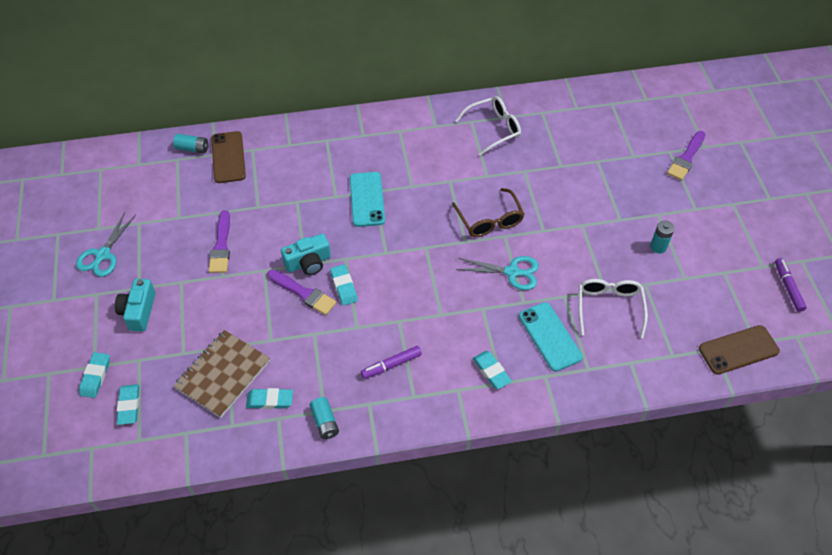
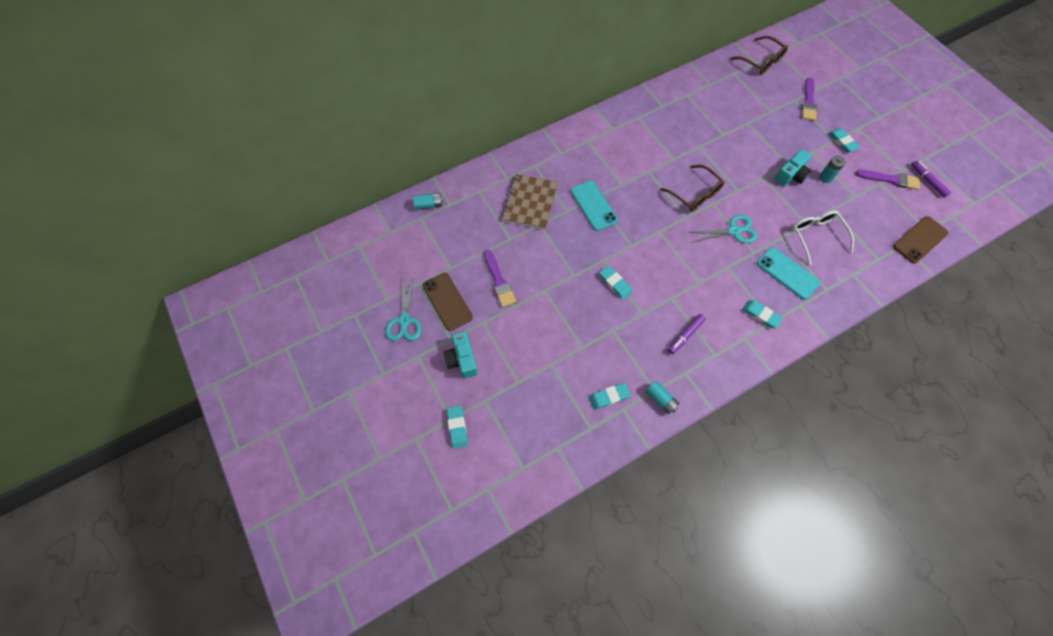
camera: 20 degrees left, 10 degrees up
(129, 406) = (499, 442): turquoise eraser -> turquoise eraser (842, 142)
(223, 374) = (560, 389): brown notebook -> brown notebook (530, 203)
(228, 157) = (463, 203): brown phone -> brown phone (447, 301)
(304, 293) = (587, 299): purple brush -> purple brush (890, 179)
(308, 262) = (576, 273): turquoise camera -> turquoise camera (791, 175)
(494, 129) = (658, 118): white glasses -> none
(653, 99) = (761, 61): none -> brown glasses

